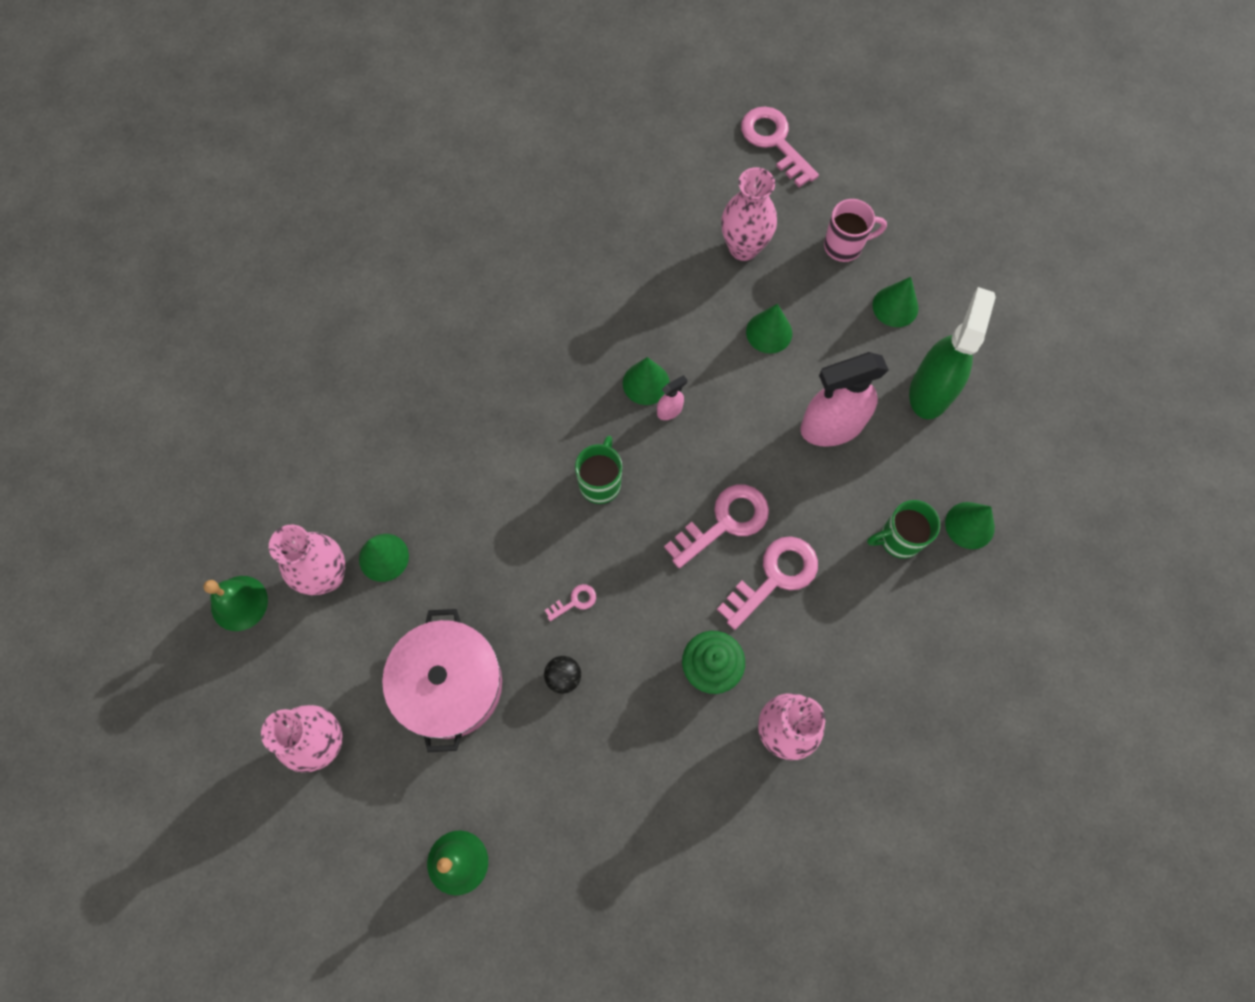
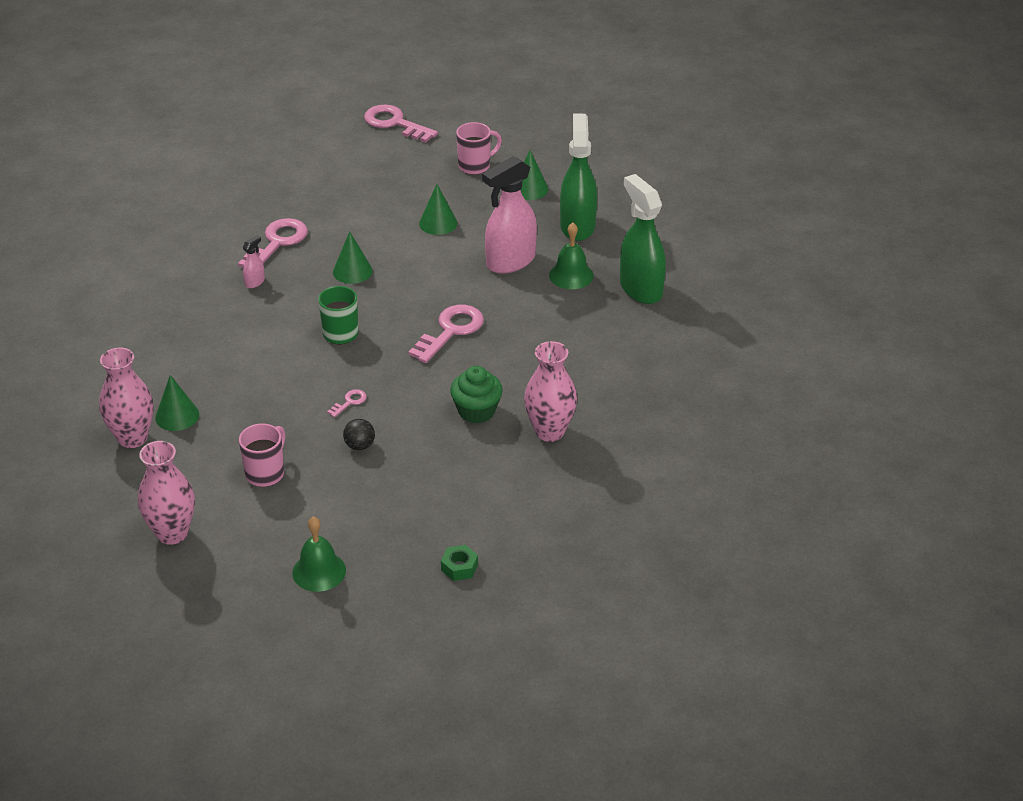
camera: 20 degrees left, 30 degrees down
(239, 603) = (61, 471): green bell -> green bell (571, 275)
(449, 684) = (266, 473): pink pot -> pink mug
(610, 915) = (459, 567): none -> green nut
(670, 410) = (378, 281): pink spray bottle -> pink spray bottle (255, 282)
(743, 247) = (397, 183): pink vase -> none
(775, 577) = (504, 351): pink key -> pink key (277, 242)
(898, 539) = (590, 308): green mug -> none
(969, 525) = (640, 289): green cone -> green spray bottle

